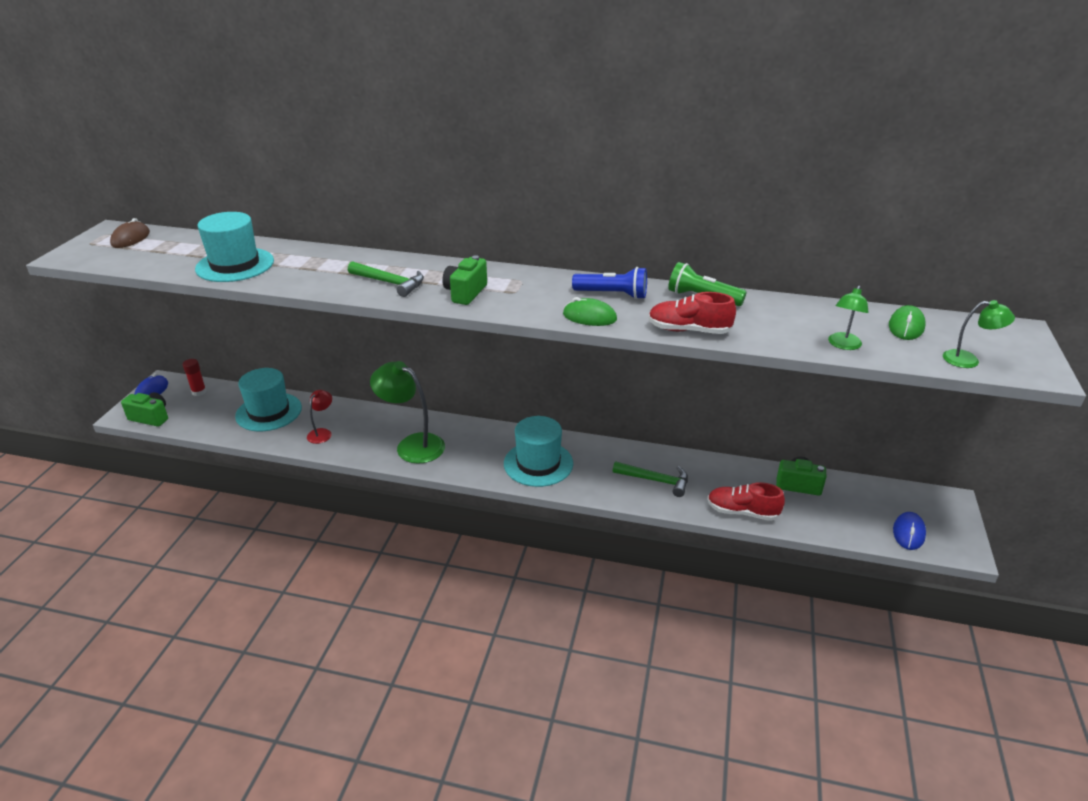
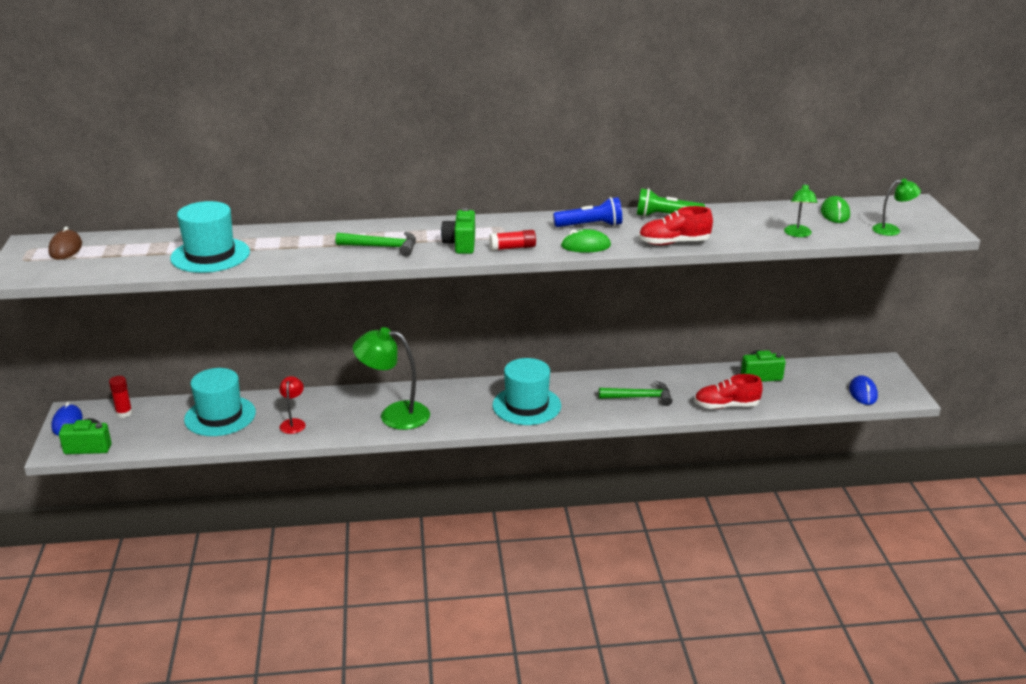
camera: 20 degrees left, 5 degrees down
(513, 306) = (512, 248): none -> red glue stick

